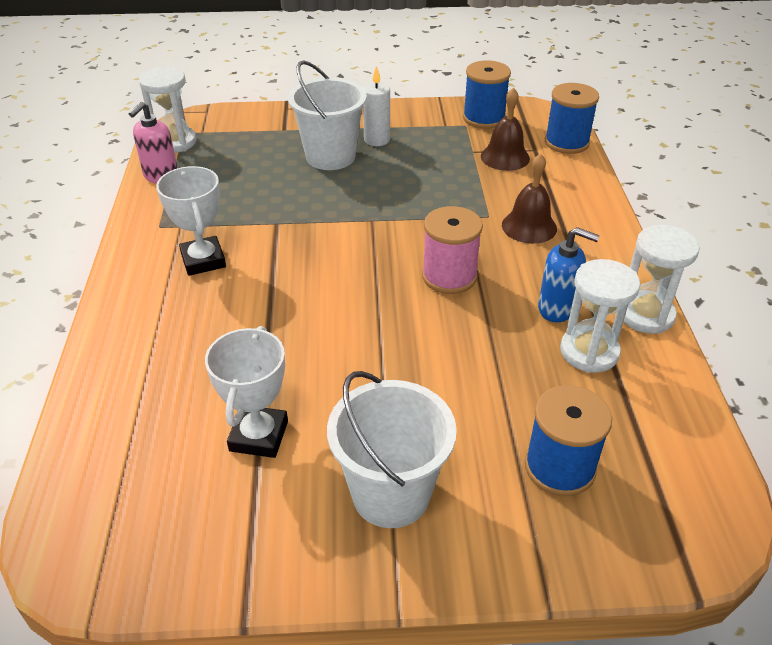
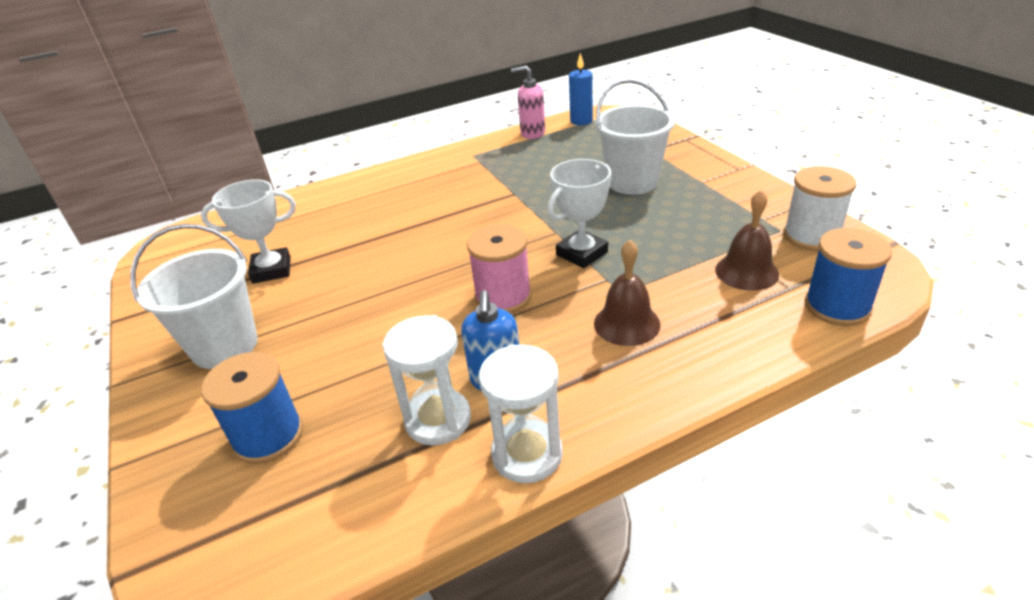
camera: 70 degrees right, 5 degrees down
(175, 142) = (581, 121): white hourglass -> blue candle
(203, 260) = (446, 184): white trophy -> white trophy (582, 253)
(377, 140) = (686, 193): white candle -> none
(484, 118) = (811, 236): blue spool -> white spool

